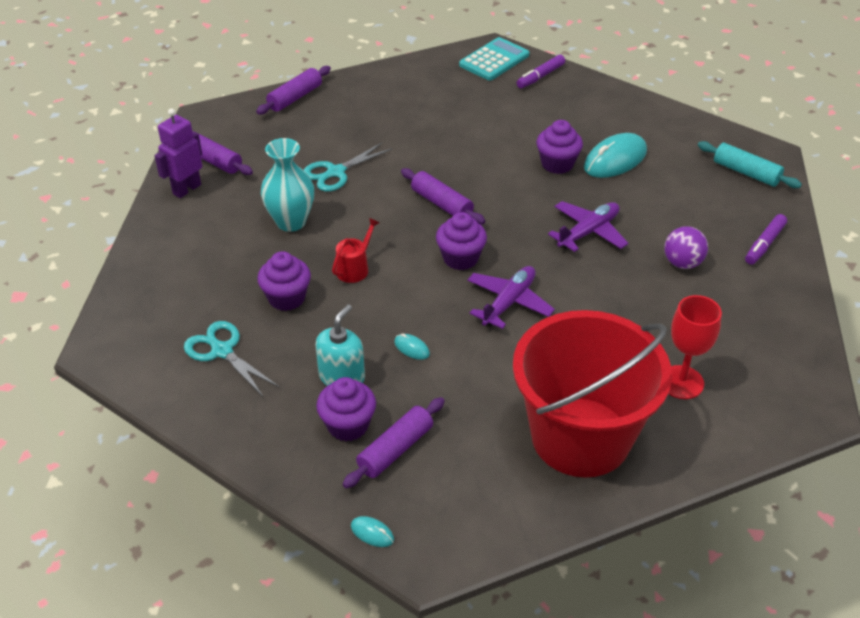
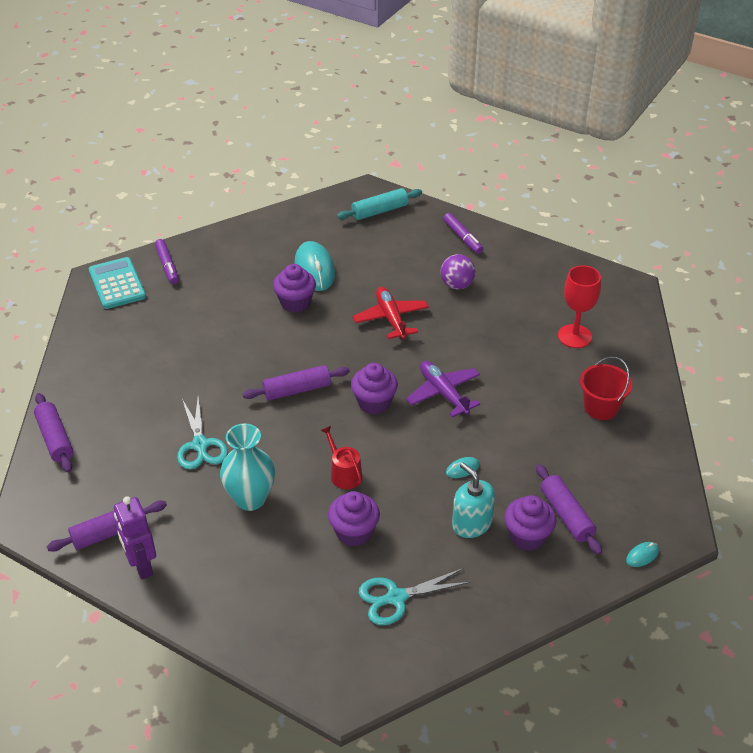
camera: 65 degrees left, 0 degrees up
(580, 437) = (601, 407): red bucket -> red bucket, size x0.44
(588, 232) = (391, 319): purple plane -> red plane

